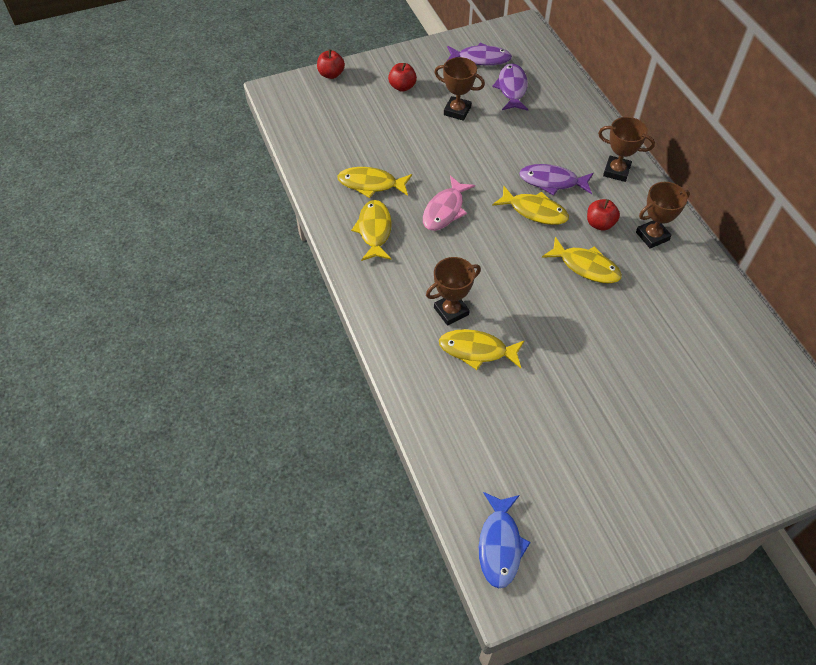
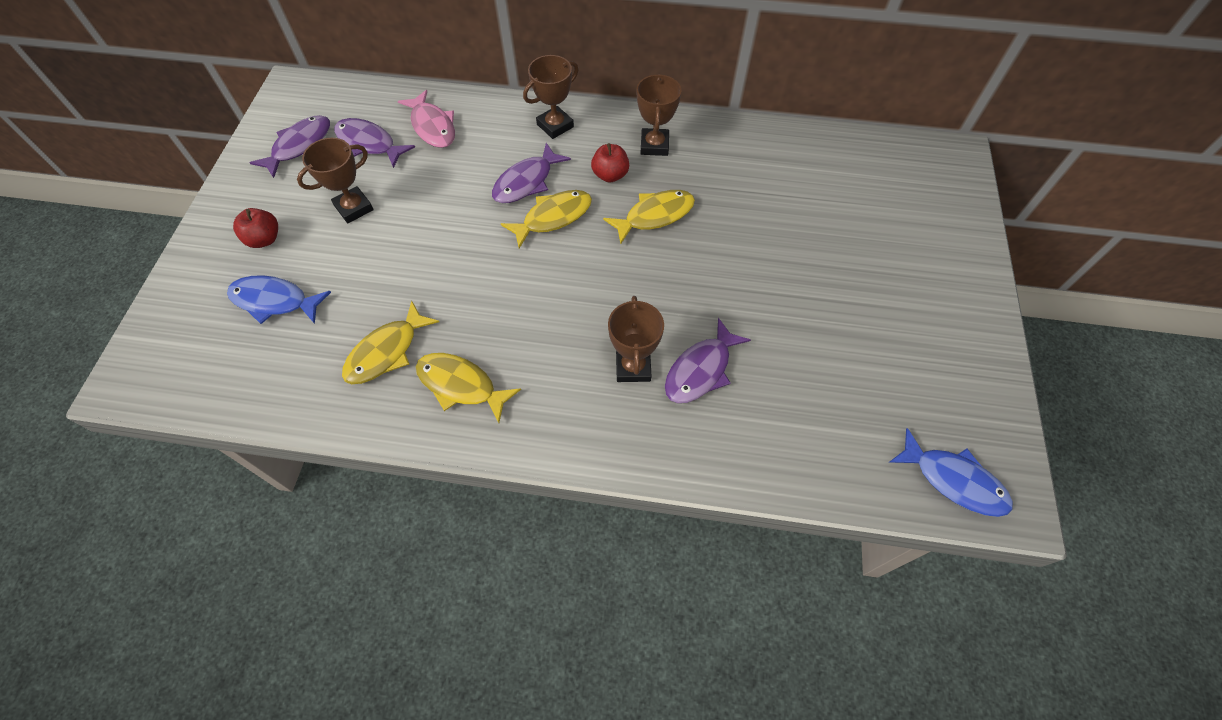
camera: 60 degrees left, 5 degrees up
(331, 74) = (165, 302): red apple -> none
(366, 117) = (274, 301): none -> blue fish
(445, 210) = (488, 297): pink fish -> pink fish (432, 126)
(477, 350) = (701, 370): yellow fish -> purple fish

